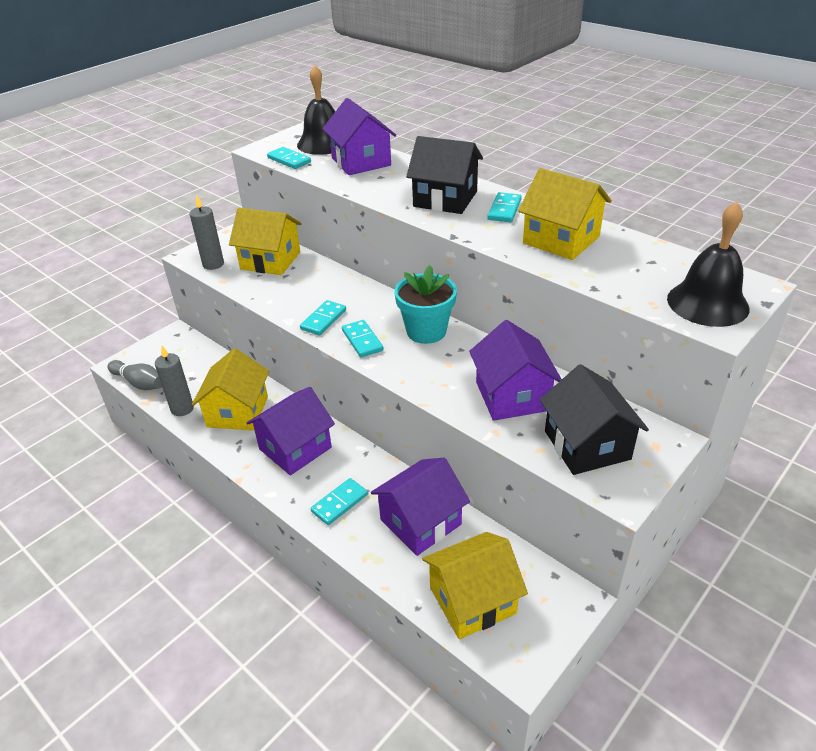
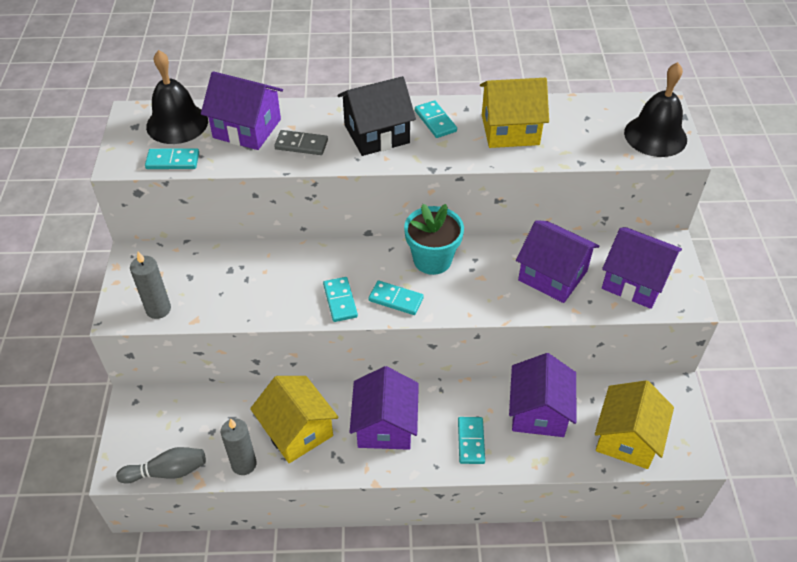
camera: 45 degrees left, 10 degrees up
(270, 260) = (210, 272): yellow house -> none
(381, 184) = (301, 144): none -> grey domino
(587, 445) = (635, 281): black house -> purple house

